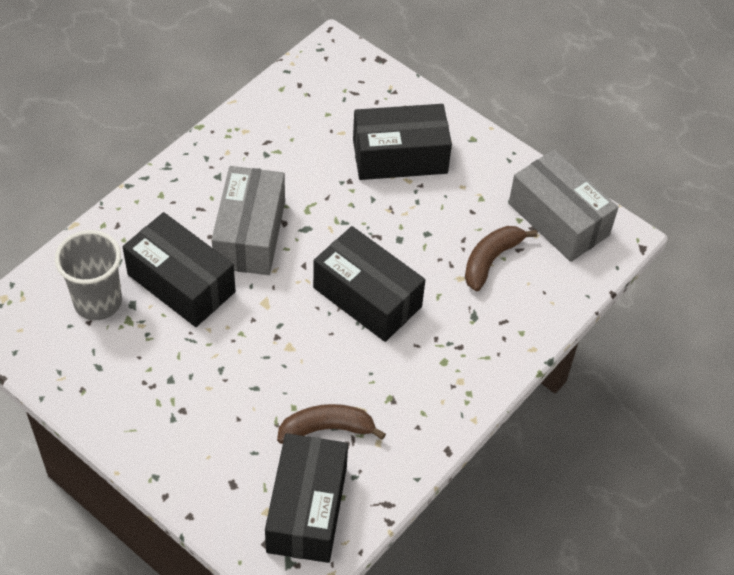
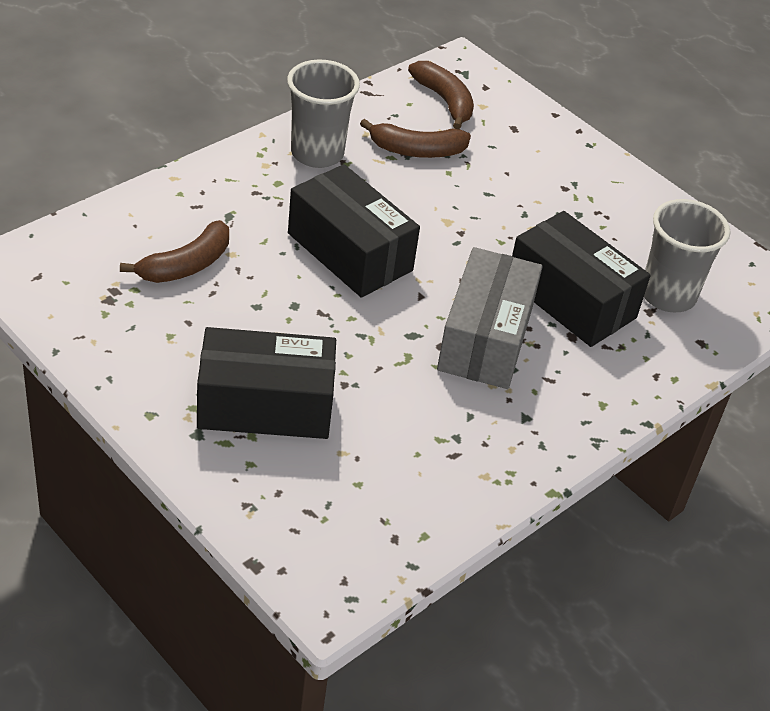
camera: 175 degrees left, 10 degrees down
(307, 509) = (444, 101): black box -> brown banana
(418, 404) = (317, 153): none -> grey cup
(558, 219) = (77, 295): grey box -> none

